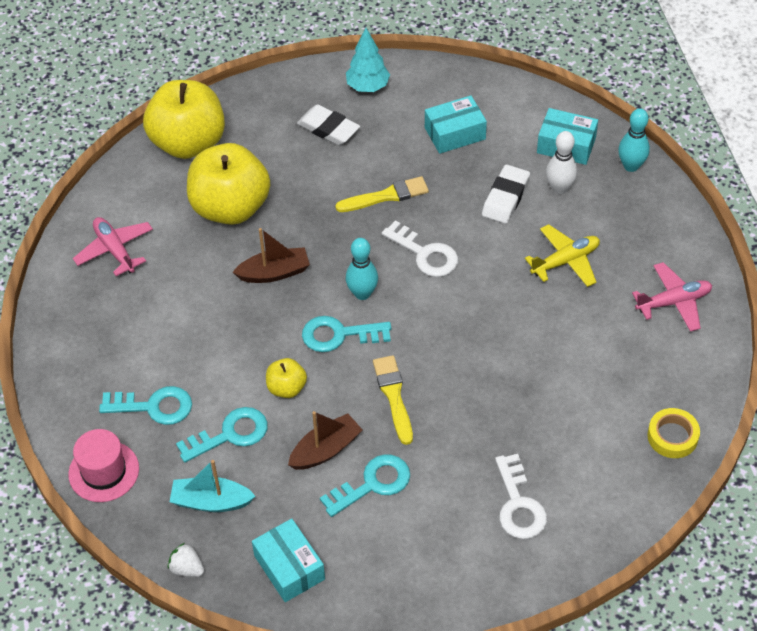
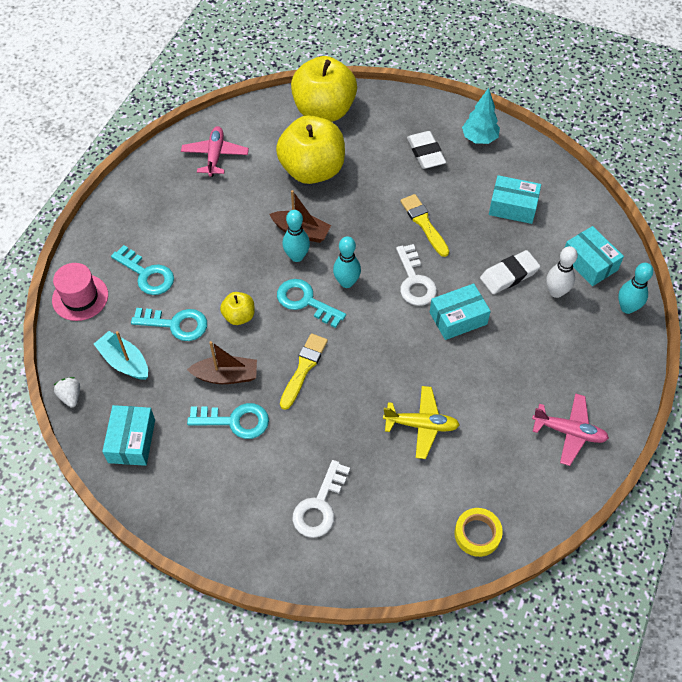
camera: 35 degrees right, 5 degrees up
(291, 298) = (297, 256): none -> turquoise bowling pin
(386, 196) = (424, 223): yellow brush -> yellow brush turned 135 degrees counterclockwise
(494, 263) = (458, 318): none -> turquoise box
(565, 261) = (512, 349): yellow plane -> yellow plane (421, 425)

